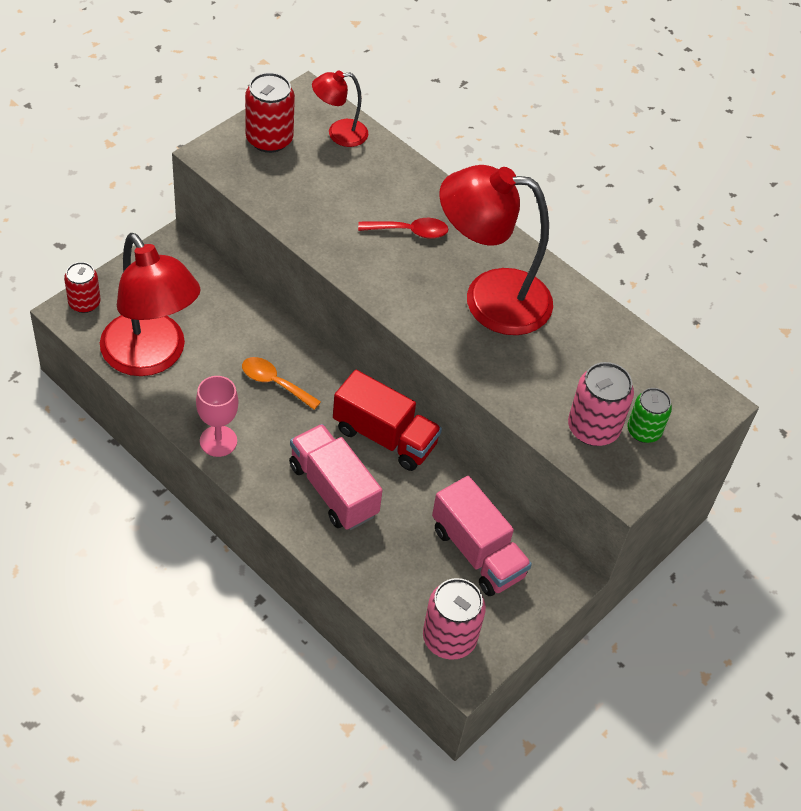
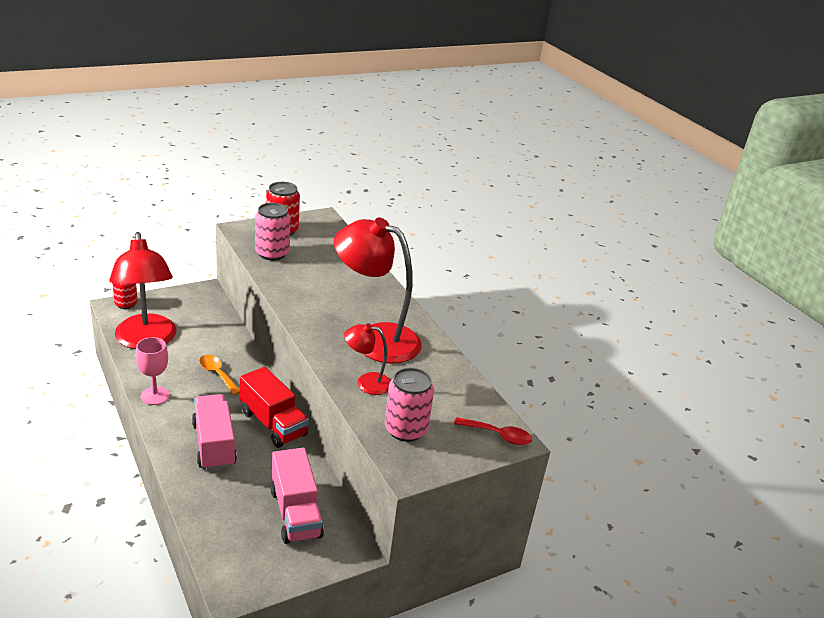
camera: 20 degrees right, 20 degrees down
(339, 134) = (329, 237): red lamp -> red lamp (366, 382)
(409, 231) = (342, 292): red spoon -> red spoon (498, 435)
(449, 638) = (236, 564): pink can -> pink can (272, 253)
(644, 431) = (445, 441): green can -> none

